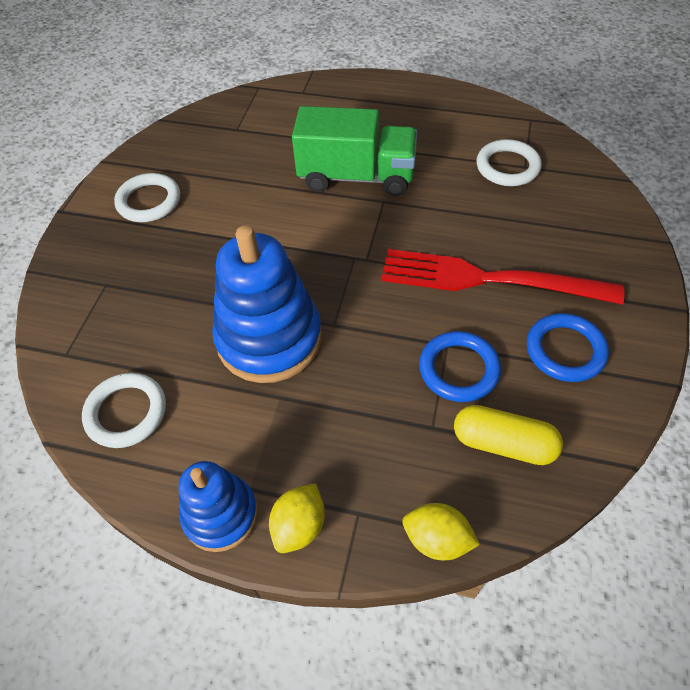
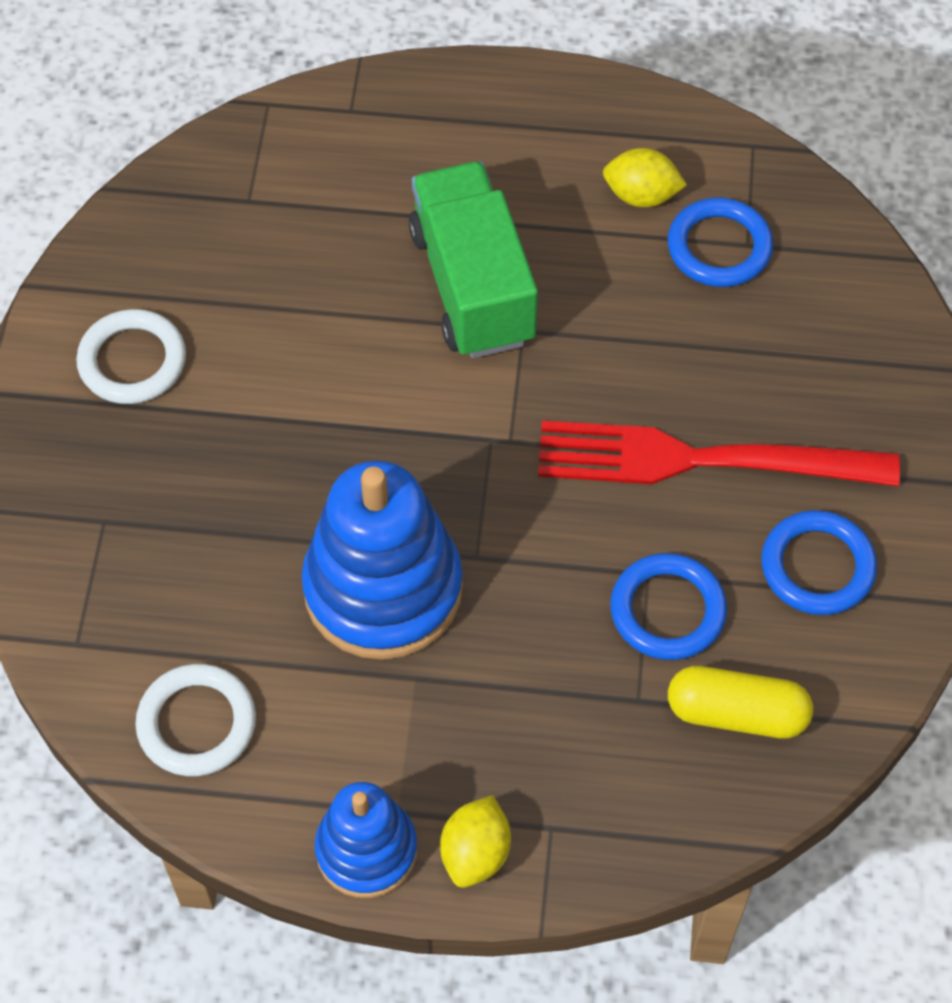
camera: 10 degrees left, 5 degrees up
(356, 177) = (473, 286): green truck -> green truck turned 105 degrees counterclockwise
(437, 539) = (658, 850): yellow lemon -> yellow lemon (641, 195)
(507, 167) = (719, 247): white ring -> blue ring

